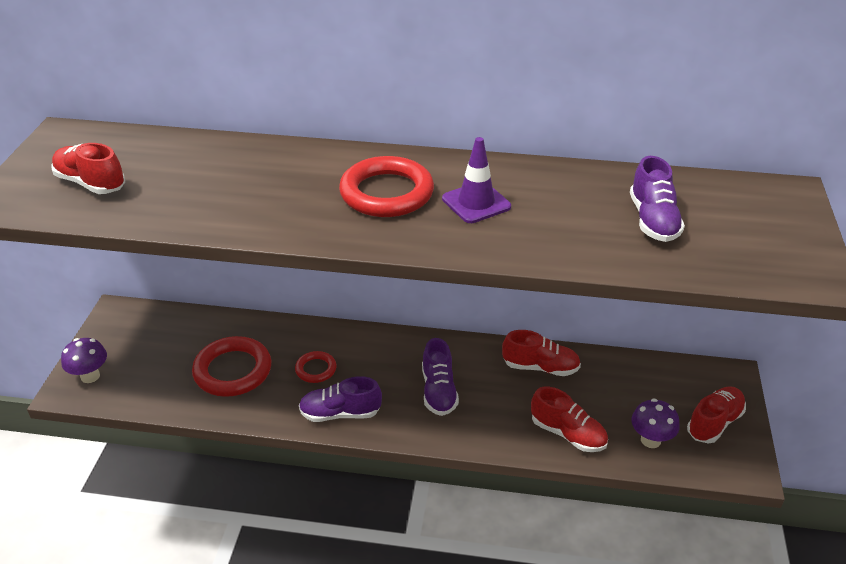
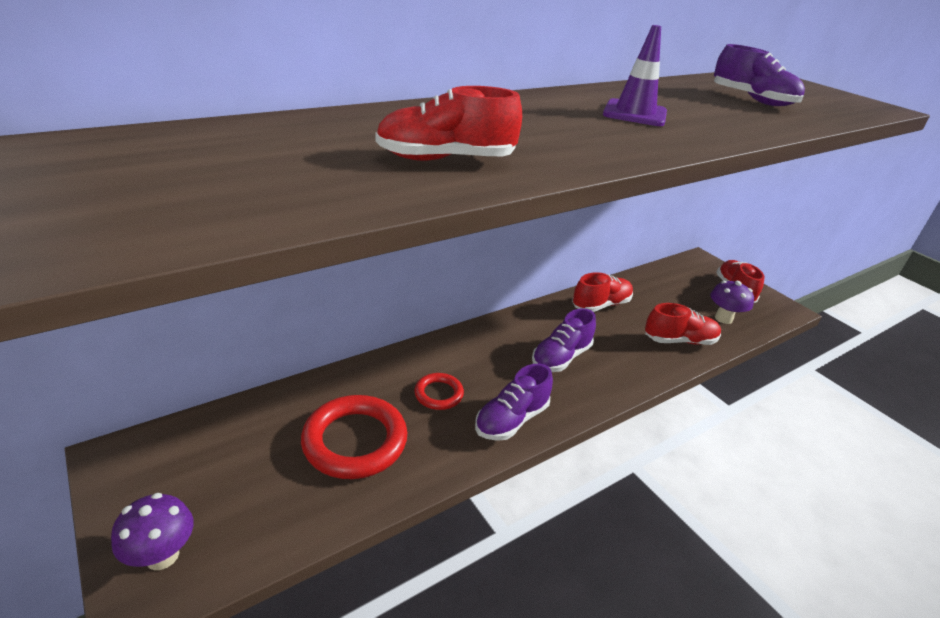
camera: 45 degrees left, 5 degrees down
(91, 183) = (166, 192): red shoe -> red shoe (446, 159)
(386, 193) = (555, 122): red ring -> none
(438, 391) = (561, 357): purple shoe -> purple shoe turned 90 degrees clockwise

